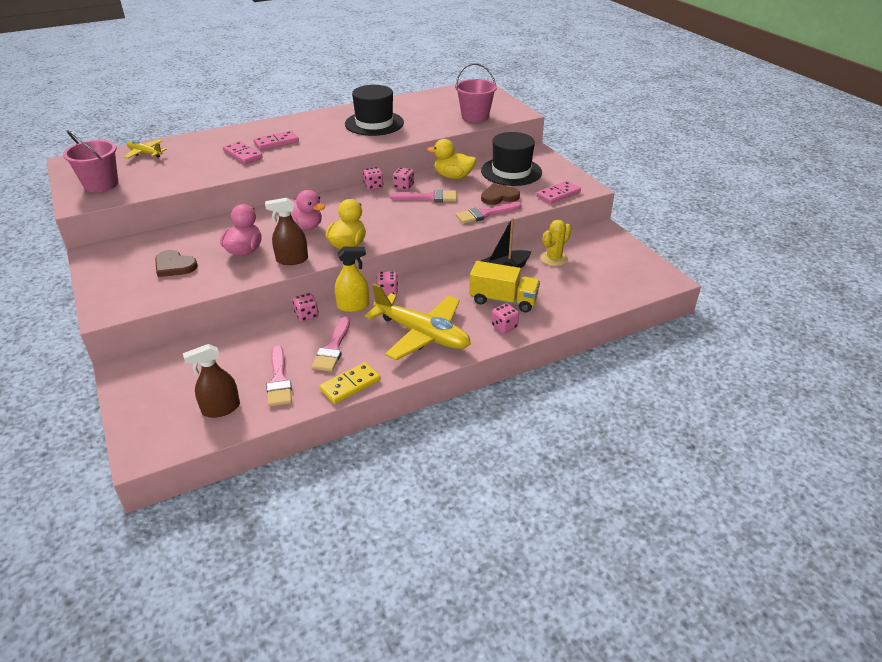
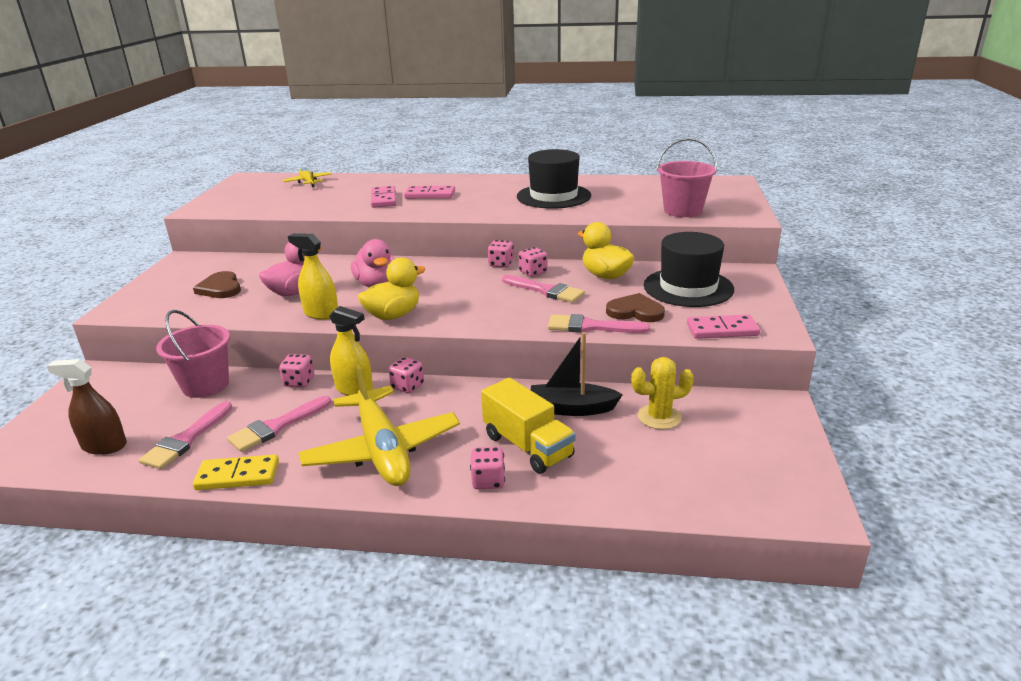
camera: 35 degrees right, 10 degrees down
(101, 184) = (237, 199): pink bucket -> pink bucket (205, 385)
(292, 260) = (321, 313): brown spray bottle -> yellow spray bottle

